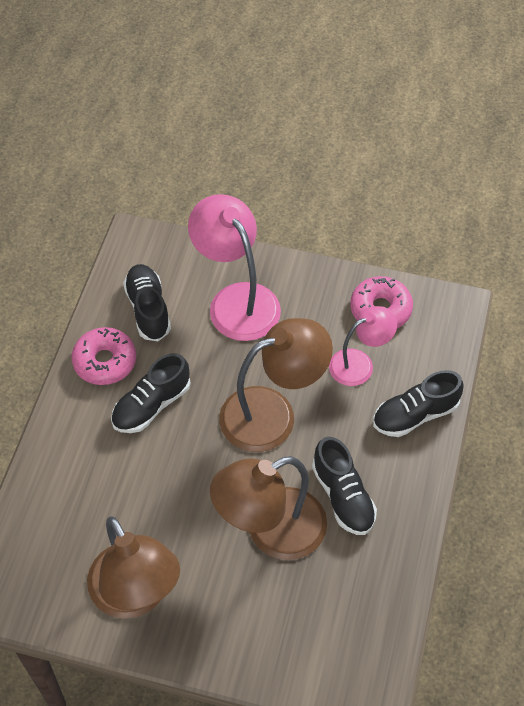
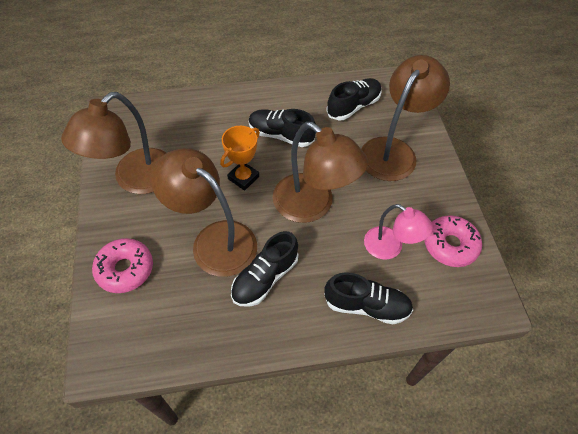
camera: 65 degrees right, 0 degrees up
(105, 361) = (300, 100): pink donut -> pink donut (125, 269)
(196, 470) = (243, 178): none -> orange trophy
(236, 300) = (393, 150): pink lamp -> brown lamp
(415, 415) = (366, 306): black shoe -> black shoe turned 150 degrees clockwise

